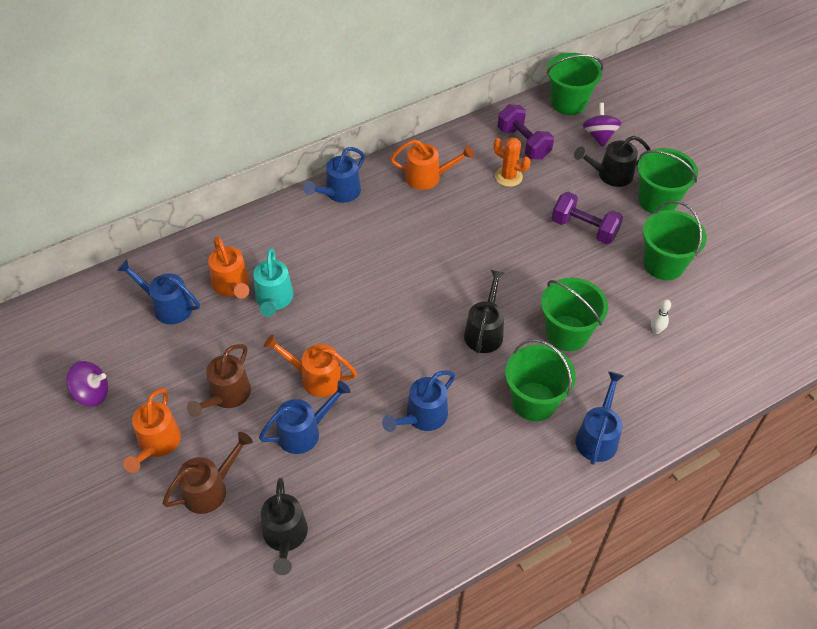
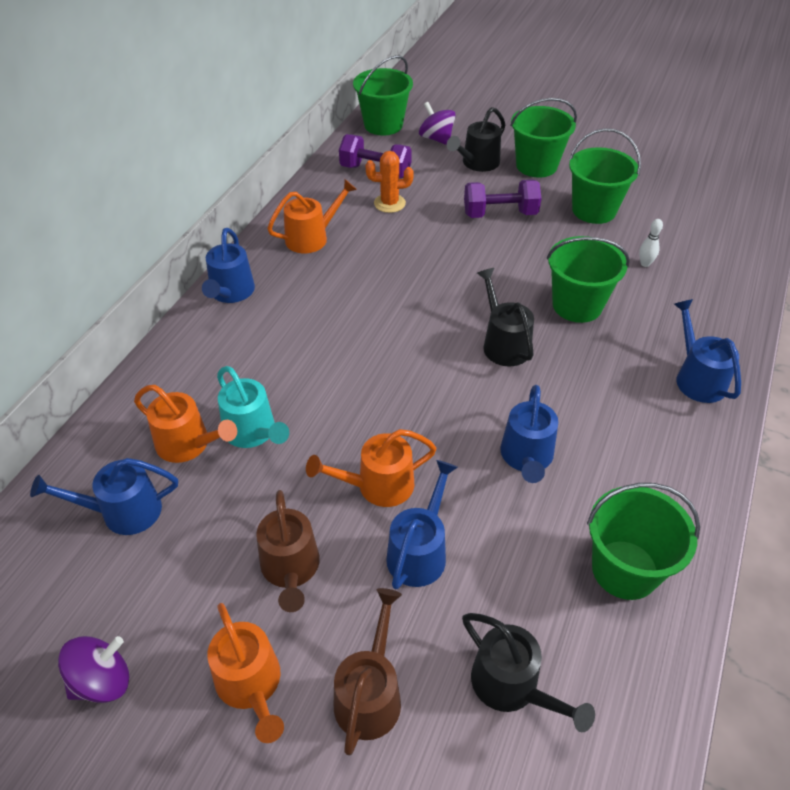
camera: 35 degrees left, 5 degrees down
(534, 401) = (612, 380): green bucket -> green bucket (624, 569)

